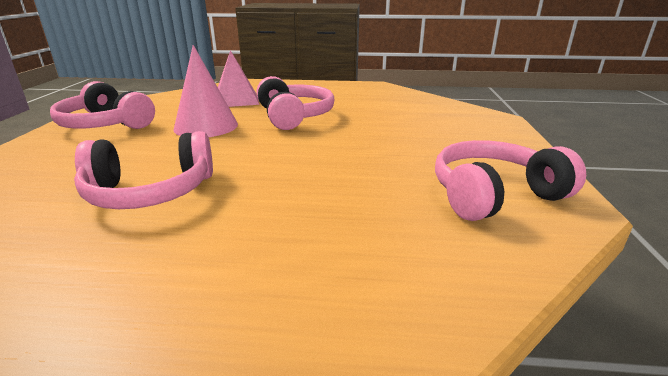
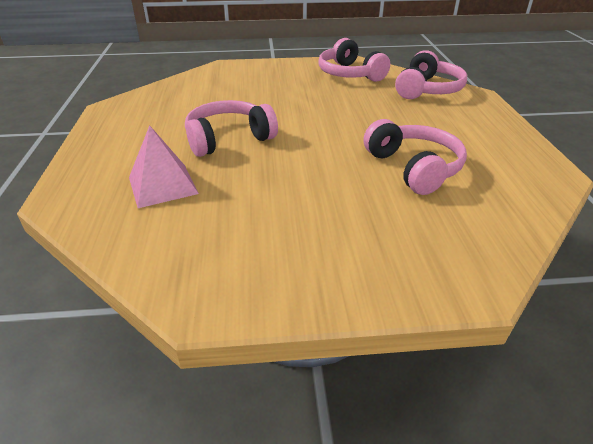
camera: 100 degrees left, 10 degrees up
(106, 124) = (281, 260): pink headphones -> pink headphones (427, 90)
(206, 126) = (269, 181): pink cone -> none

